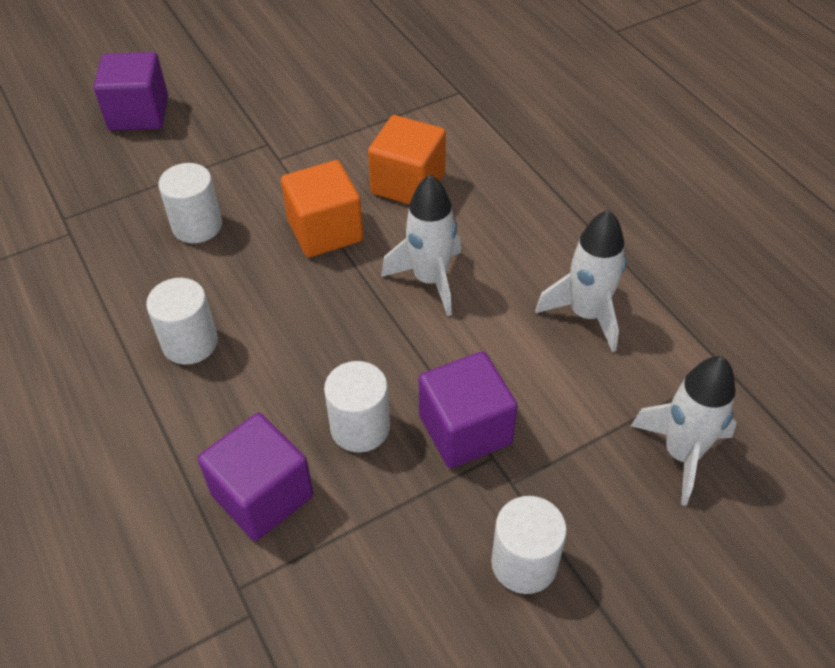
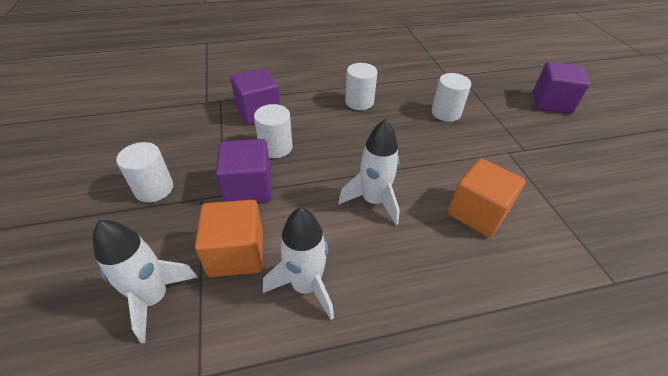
camera: 105 degrees right, 5 degrees down
(325, 231) = (432, 161): orange cube -> orange cube (236, 253)

